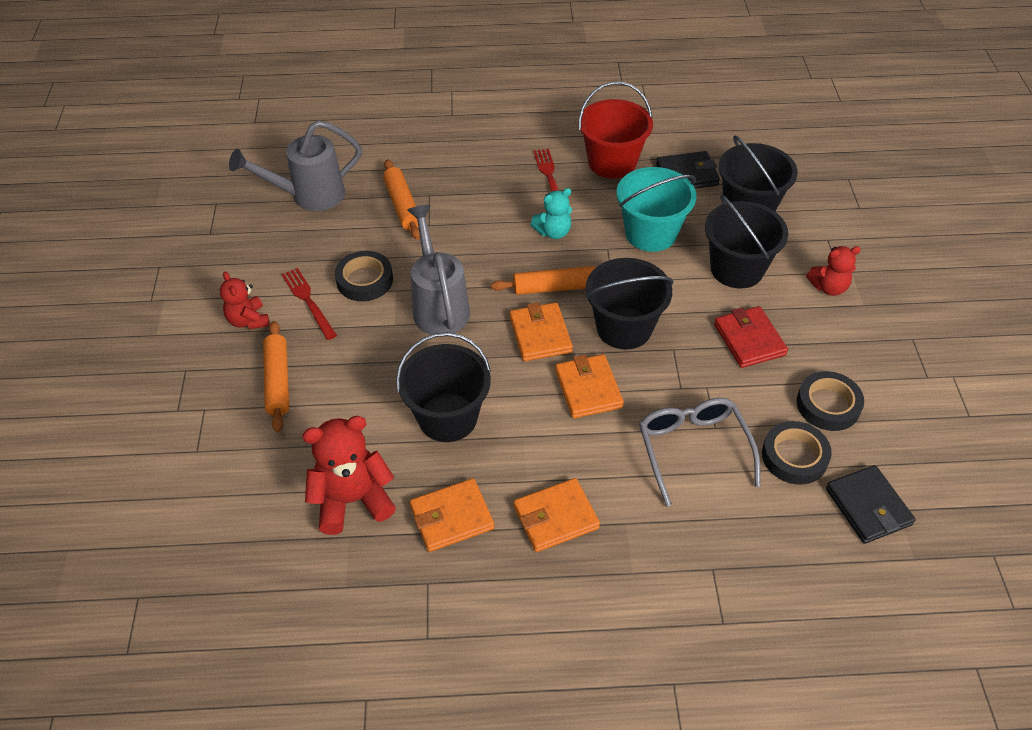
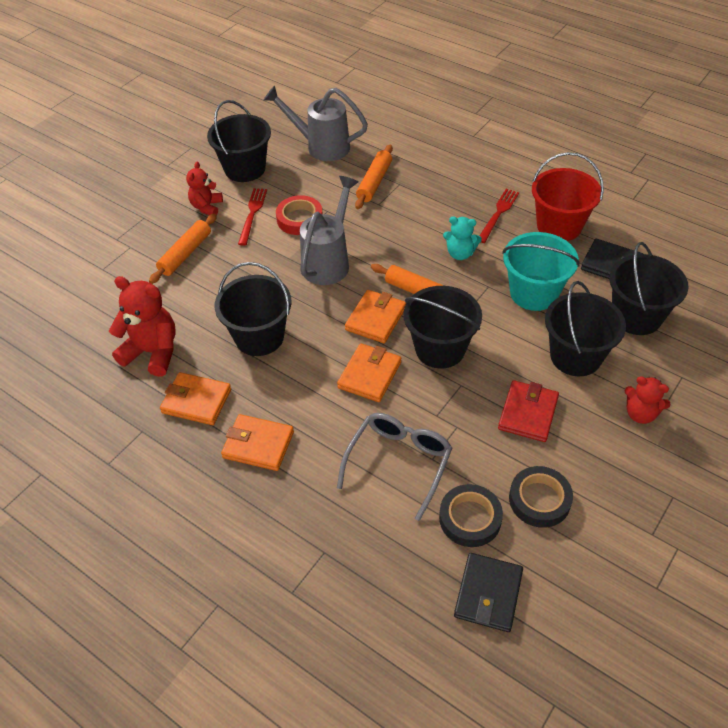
camera: 40 degrees right, 0 degrees up
(248, 259) = (245, 169): none -> black bucket
(364, 280) = (299, 219): black tape -> red tape

